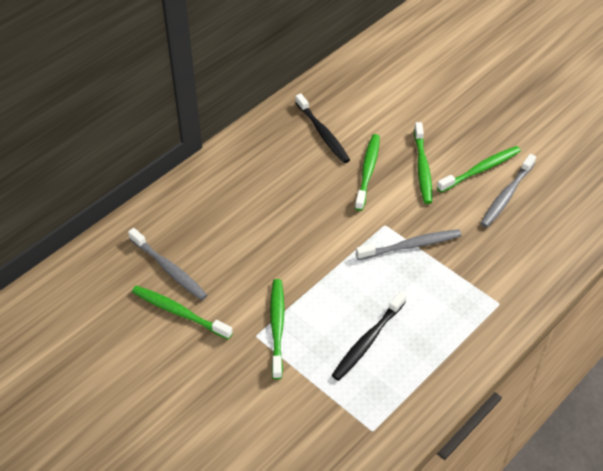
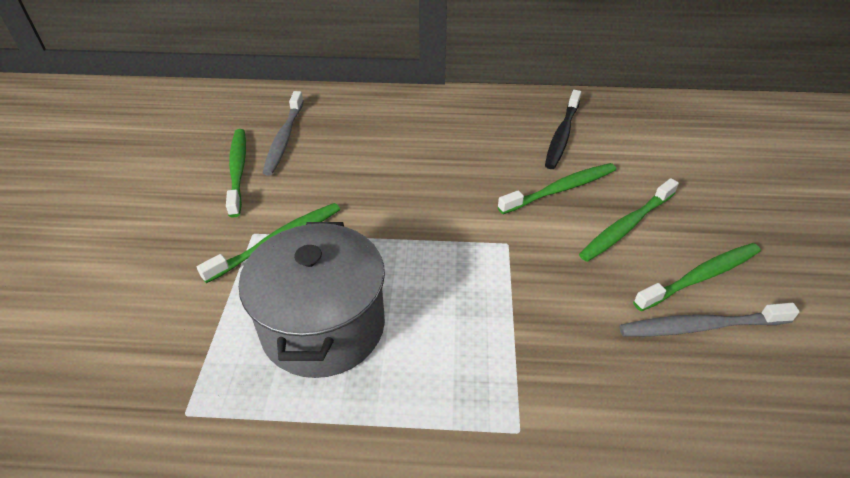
camera: 50 degrees right, 5 degrees down
(367, 341) = (323, 326): black toothbrush -> grey pot
(411, 245) = (505, 282): grey toothbrush -> none
(481, 169) = (701, 277): green toothbrush -> green toothbrush turned 45 degrees counterclockwise

